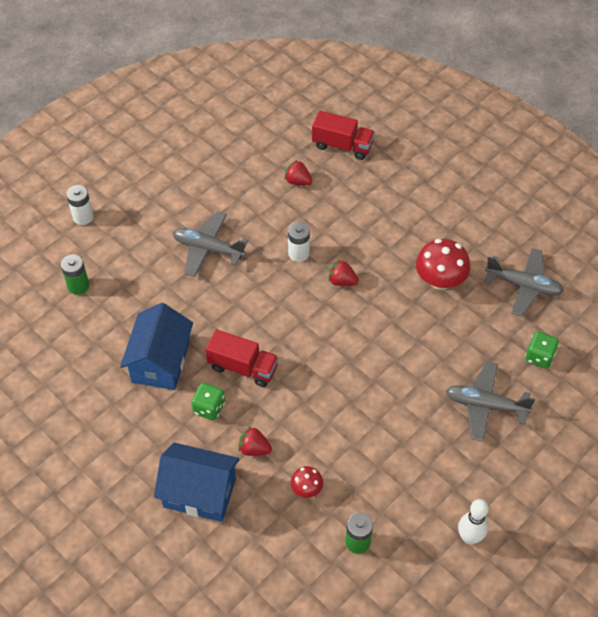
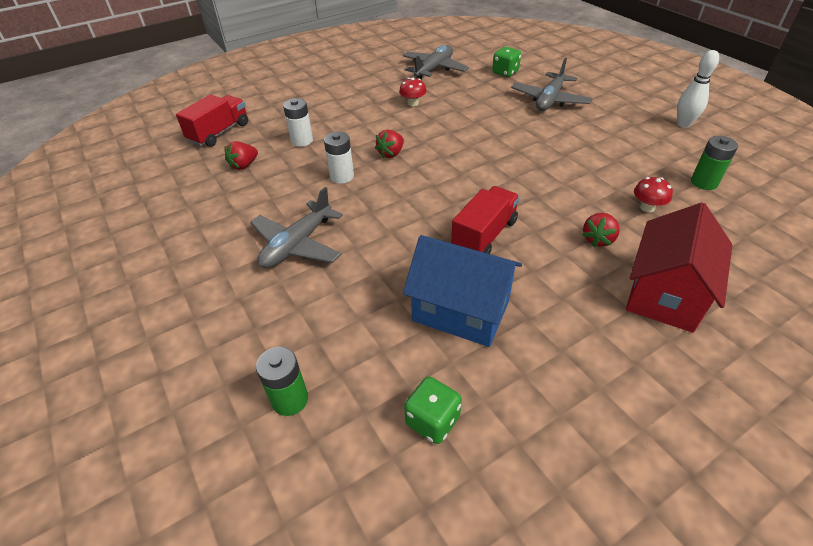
camera: 75 degrees left, 10 degrees down
(83, 217) = (155, 379): white battery -> white battery (302, 141)
(199, 493) = (665, 293): blue house -> red house
(209, 408) = (539, 271): green dice -> green dice (432, 421)
(440, 280) = (413, 103): red mushroom -> red mushroom, size x0.53

